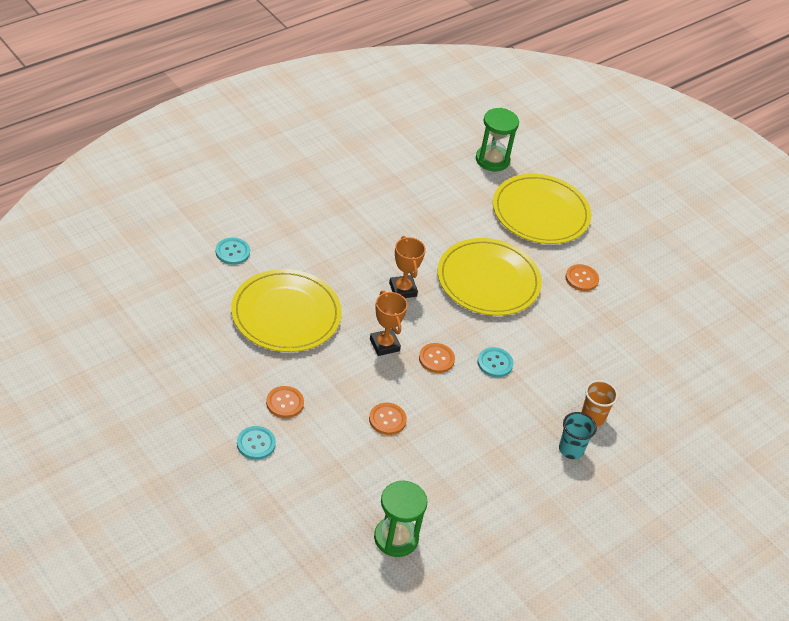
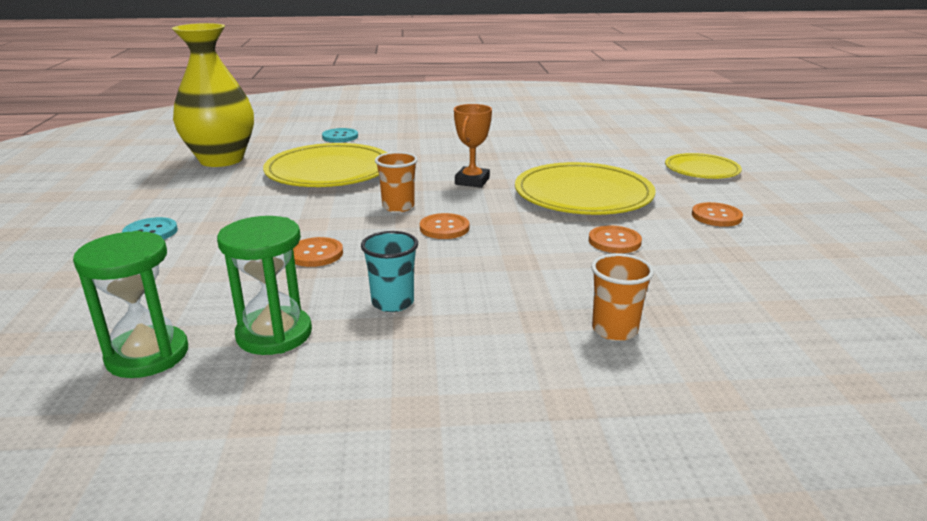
camera: 40 degrees right, 20 degrees down
(179, 329) = (221, 160): none -> yellow vase
(285, 403) = (230, 216): orange button -> orange button (614, 241)
(384, 345) = (398, 207): orange trophy -> orange cup
(492, 160) = (673, 137): green hourglass -> green hourglass (274, 334)
(495, 363) = (516, 248): turquoise button -> none
(540, 212) = (702, 169): yellow plate -> yellow plate, size x0.58
(571, 449) = (539, 352): turquoise cup -> turquoise cup (393, 302)

